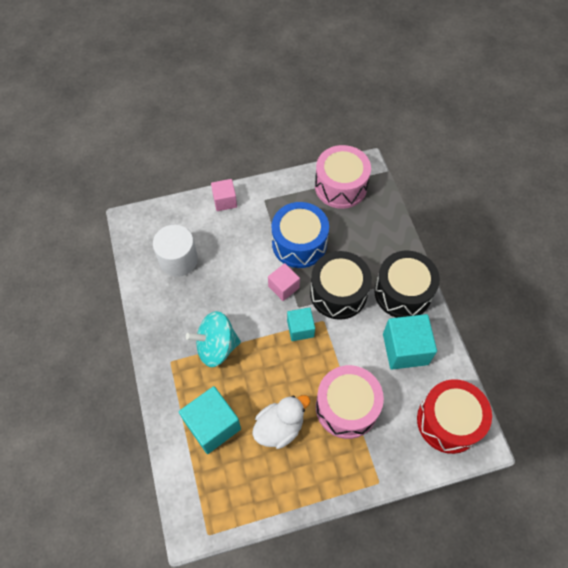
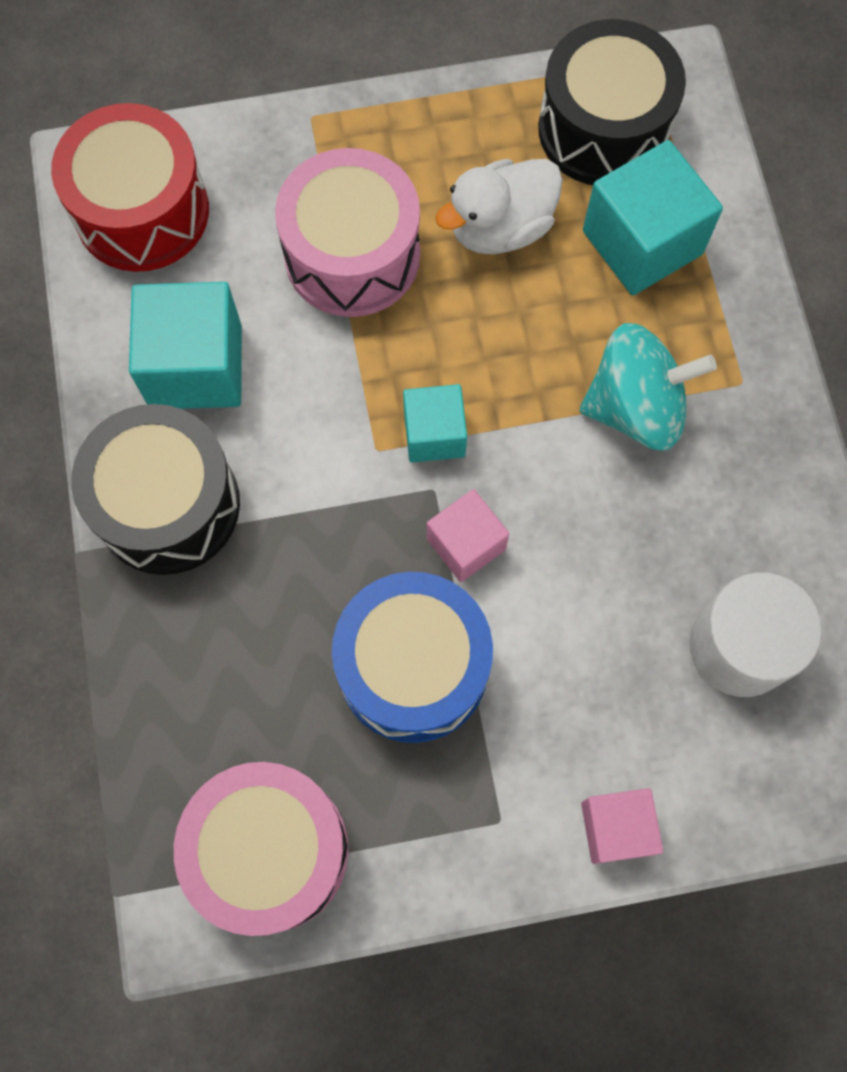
camera: 175 degrees left, 10 degrees up
(338, 293) = (329, 517): black drum -> black drum (603, 129)

